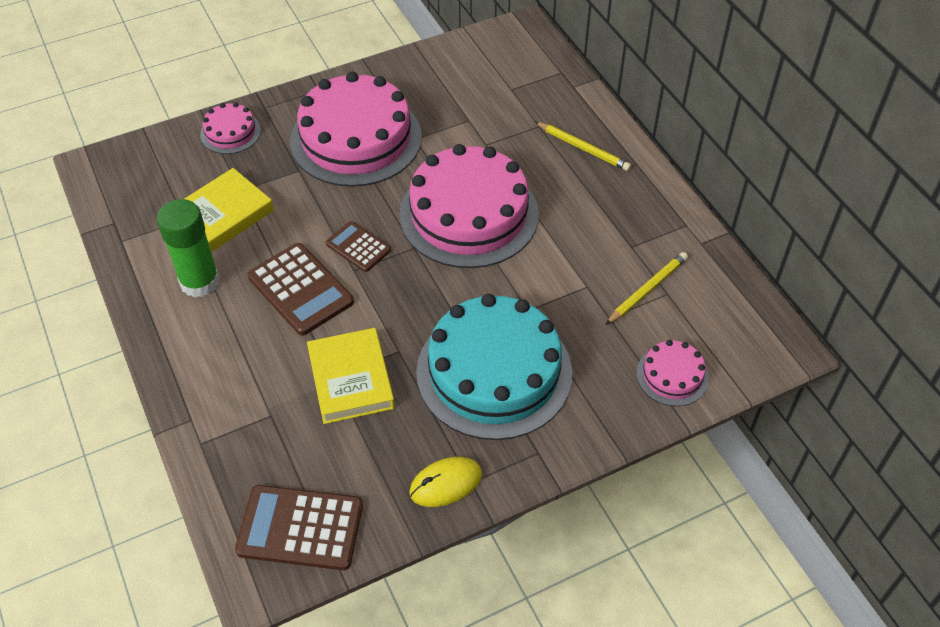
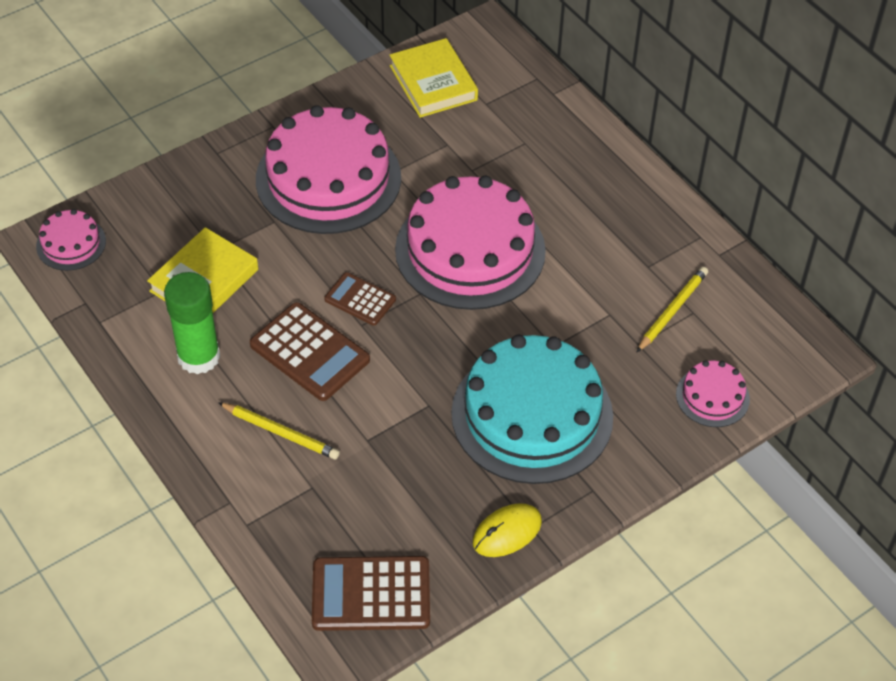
camera: 10 degrees left, 0 degrees up
(230, 132) = (186, 186): pink cake -> pink cake (71, 243)
(351, 379) = (386, 440): yellow book -> yellow book (433, 83)
(583, 148) = (577, 163): yellow pencil -> yellow pencil (281, 432)

